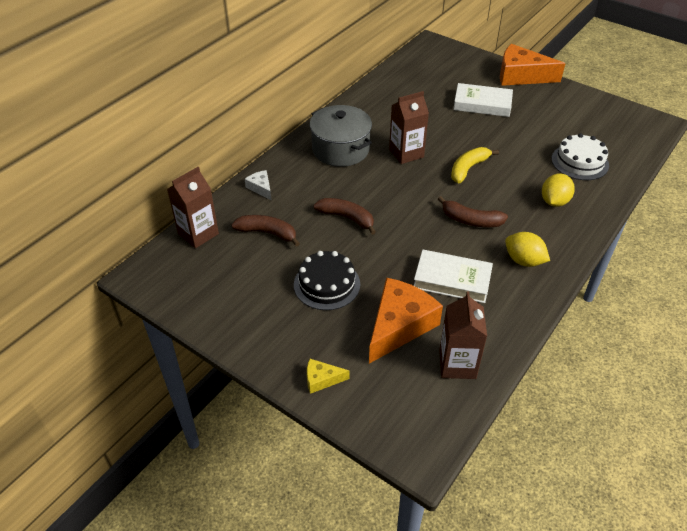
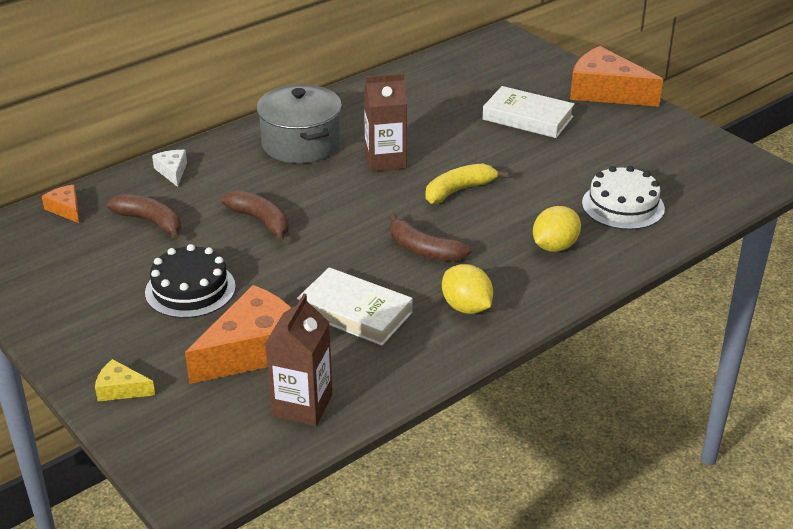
camera: 15 degrees right, 10 degrees down
(198, 234) = (66, 209): brown carton -> orange cheese

